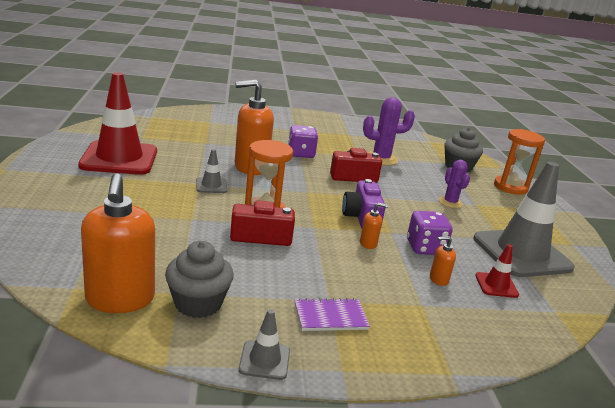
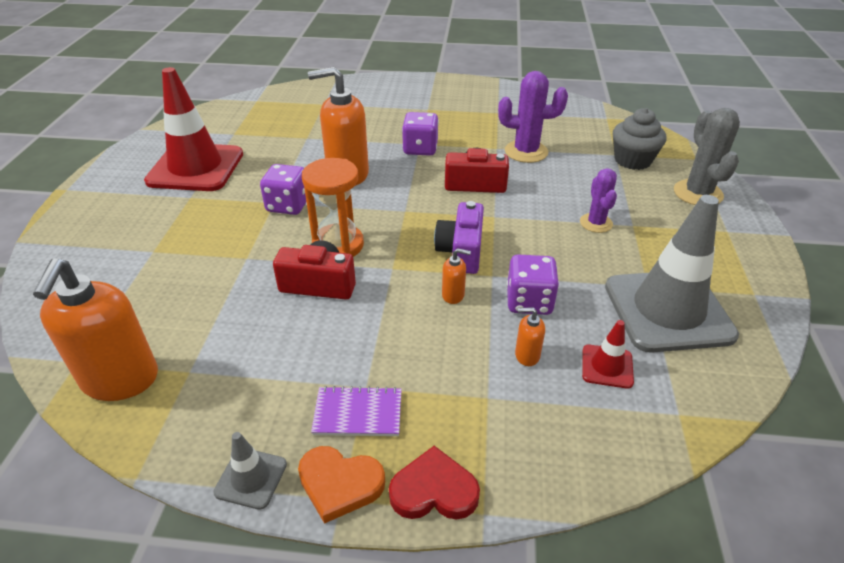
camera: 15 degrees right, 15 degrees up
(198, 303) = (205, 388): grey cupcake -> none
(211, 186) = (288, 205): grey traffic cone -> purple dice
(337, 361) = (340, 484): none -> orange heart
(409, 361) = (434, 490): none -> red heart
(510, 187) = (698, 193): orange hourglass -> grey cactus

